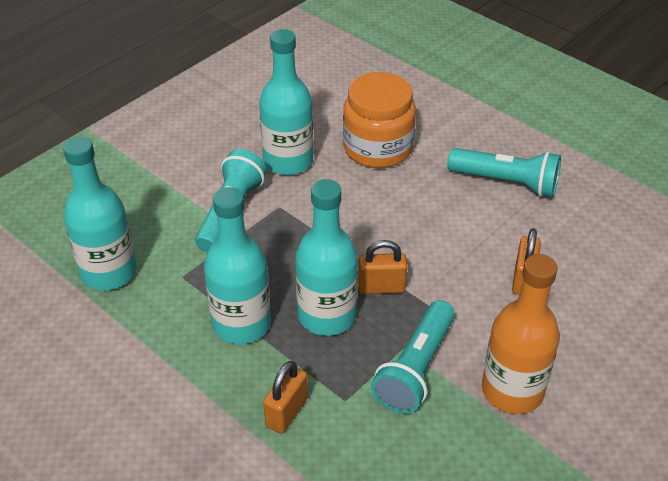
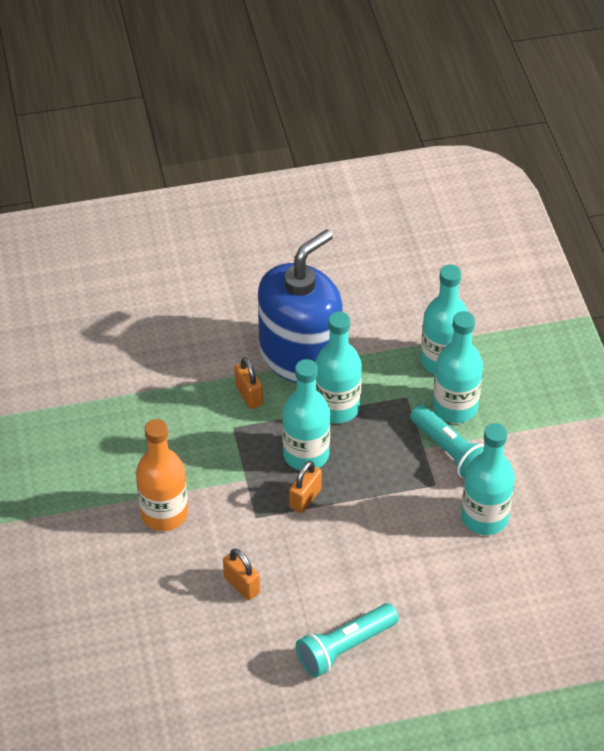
camera: 125 degrees right, 5 degrees up
(168, 235) = (455, 407): none -> turquoise bottle
(188, 398) = (300, 356): none -> blue soap dispenser
(377, 148) = (455, 586): orange jar -> none
(415, 369) = (224, 475): turquoise flashlight -> none

